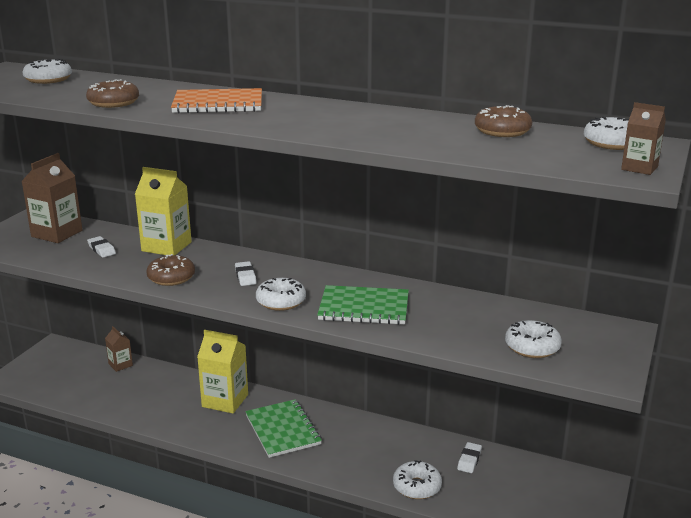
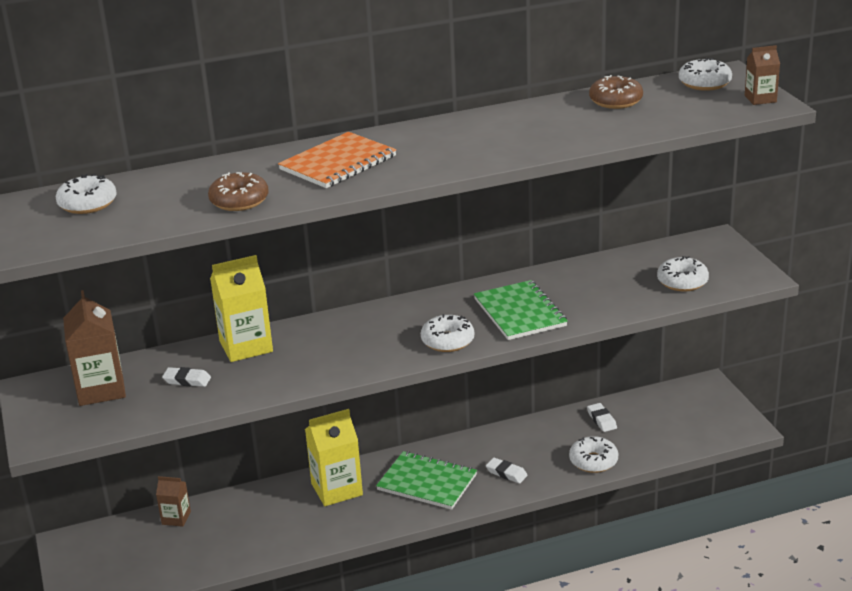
camera: 40 degrees left, 5 degrees up
(171, 278) = (313, 370): brown donut -> none
(245, 276) = (376, 336): white eraser -> white eraser (506, 473)
(364, 307) = (520, 312): green notebook -> green notebook turned 75 degrees counterclockwise

